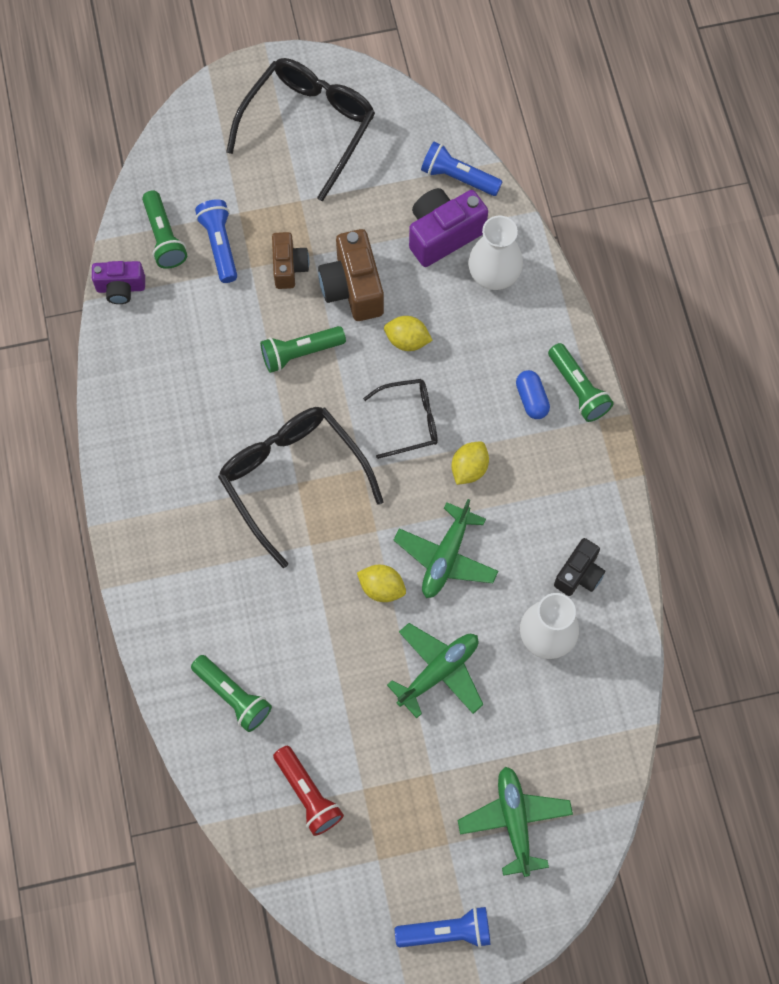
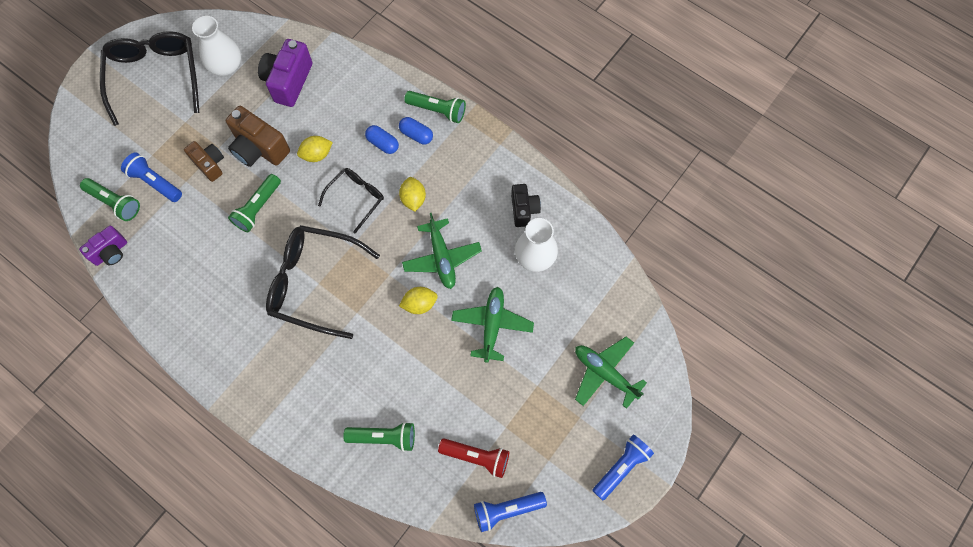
camera: 40 degrees left, 0 degrees up
(458, 177) = (271, 44): blue flashlight -> blue flashlight (507, 510)
(487, 381) = (383, 143): none -> blue capsule
(493, 274) = (337, 82): white vase -> white vase (226, 66)

